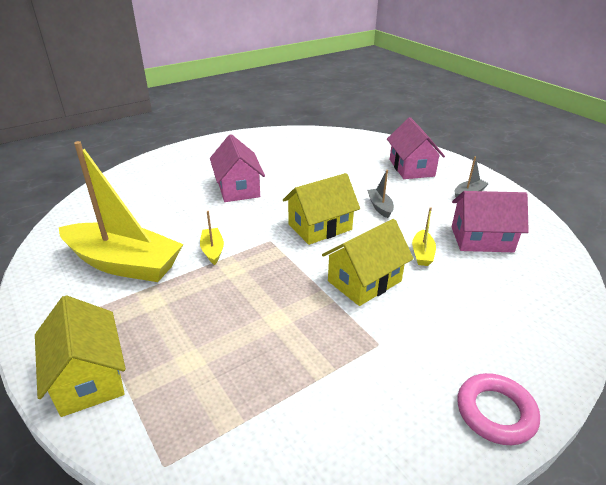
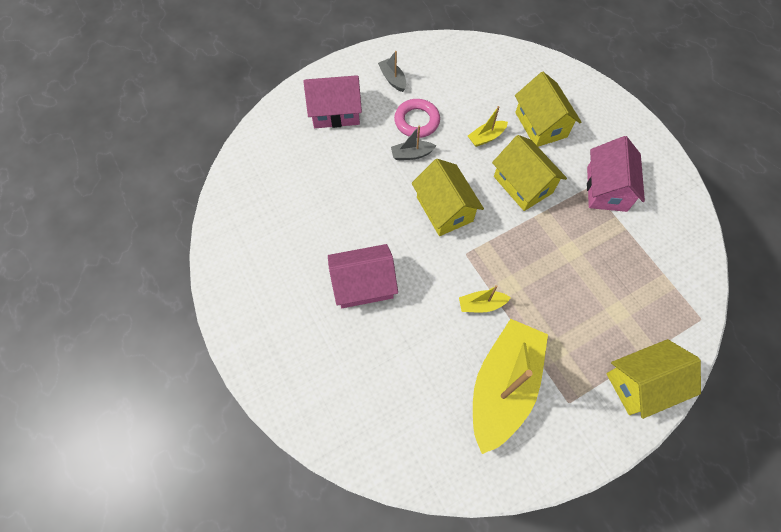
camera: 85 degrees left, 30 degrees up
(422, 254) = (486, 137): yellow boat -> yellow boat turned 135 degrees clockwise
(463, 299) = (541, 125): none -> yellow house
(481, 239) = (466, 91): pink house -> pink house (606, 189)
(495, 412) = (639, 136): pink ring -> pink ring (417, 121)

